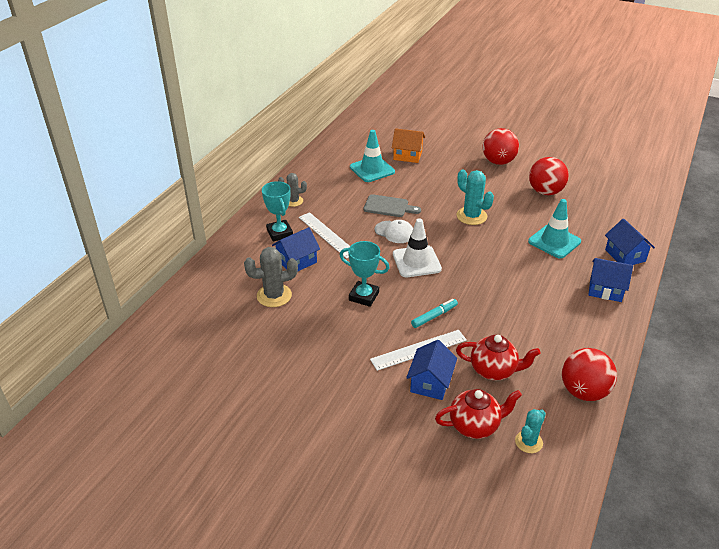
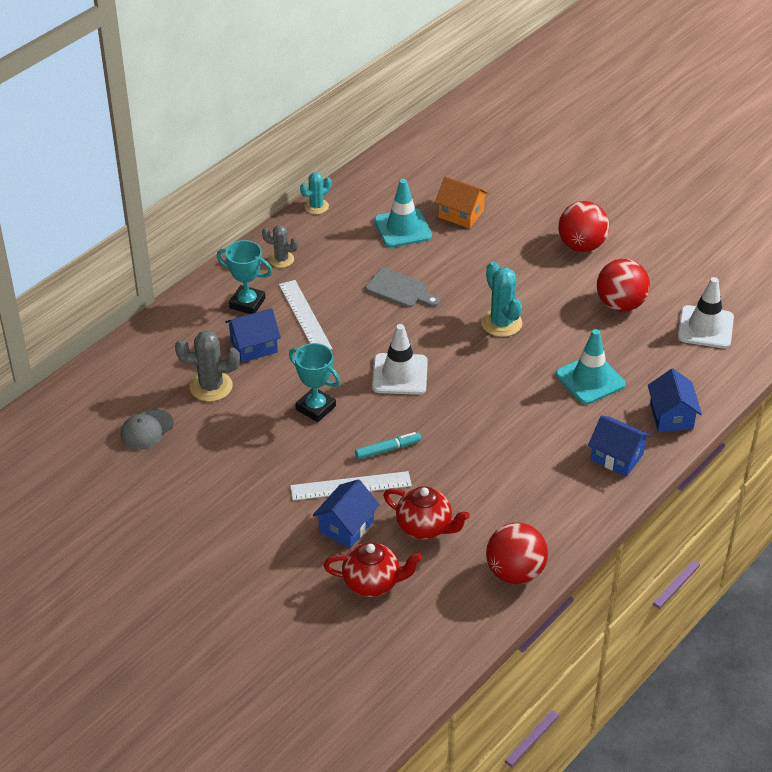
camera: 15 degrees right, 5 degrees up
(232, 338) = (146, 430): none -> grey cap
(279, 233) = (247, 303): turquoise trophy -> turquoise trophy turned 60 degrees counterclockwise
(394, 232) = (391, 328): white cap -> none
(528, 442) = (422, 612): turquoise cactus -> turquoise cactus (316, 206)
(610, 196) = (705, 327): none -> white traffic cone

